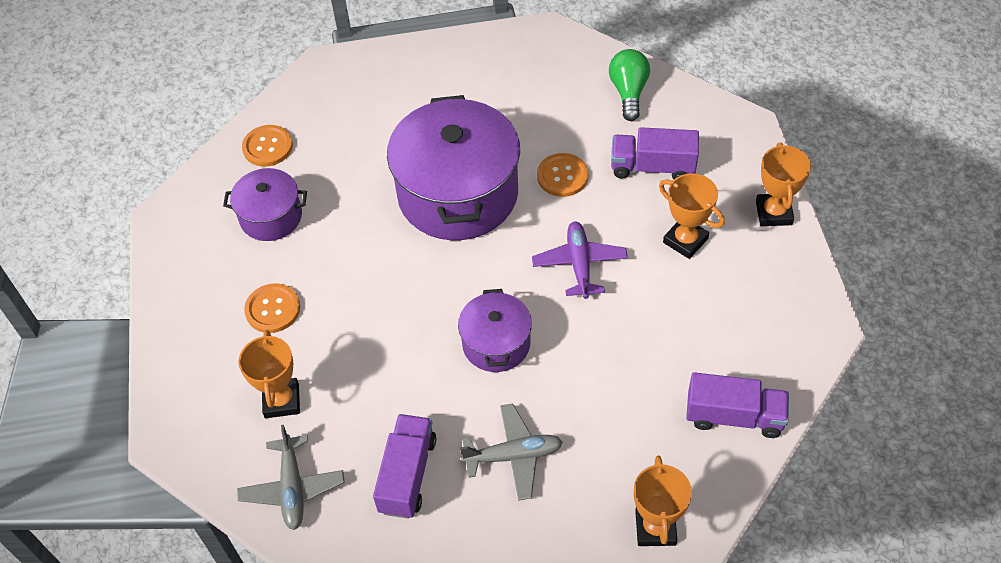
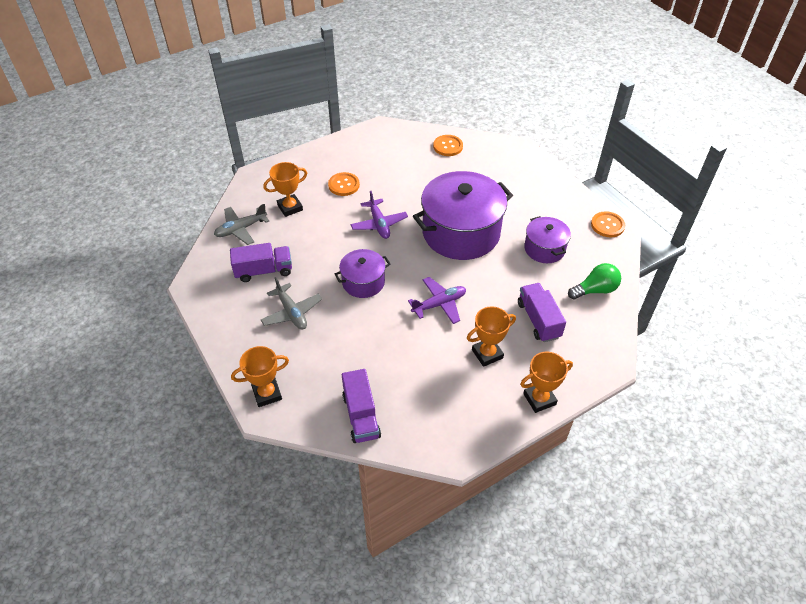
camera: 65 degrees right, 5 degrees down
(271, 217) = (402, 164): purple pot -> purple pot (544, 249)
(387, 288) = (379, 224): none -> purple plane
(562, 176) = (503, 276): orange button -> orange button (607, 225)
(685, 240) = (487, 354): orange trophy -> orange trophy turned 45 degrees clockwise

